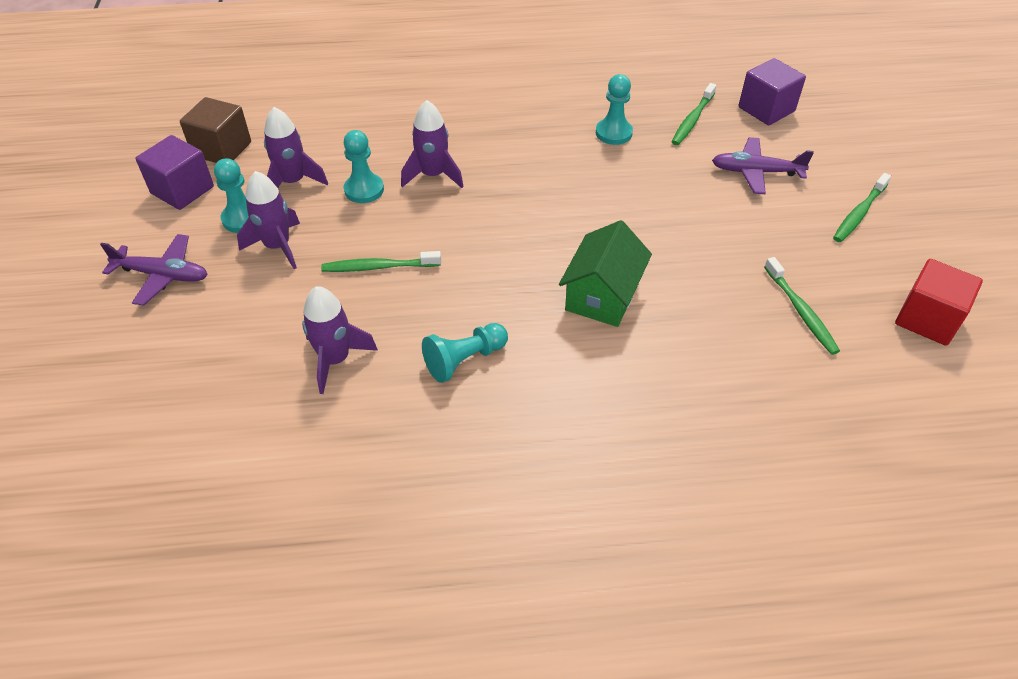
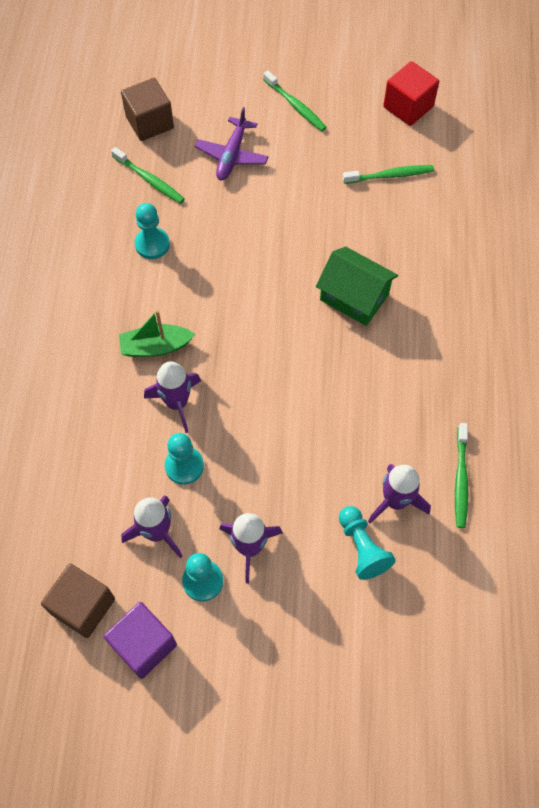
camera: 80 degrees left, 15 degrees up
(162, 275) = (270, 654): purple plane -> none
(379, 267) = (293, 460): green toothbrush -> green toothbrush (460, 479)
(464, 360) = (408, 405): turquoise pawn -> turquoise pawn (362, 547)
(493, 152) = (156, 347): none -> green boat
(766, 109) = (149, 122): purple cube -> brown cube

